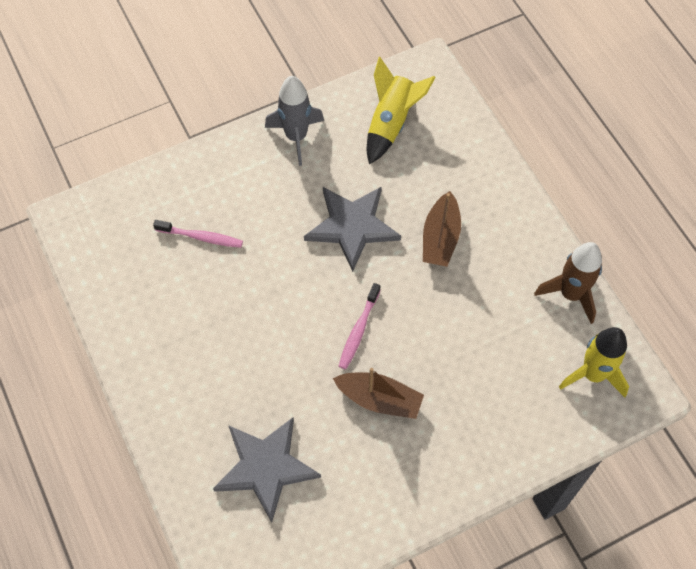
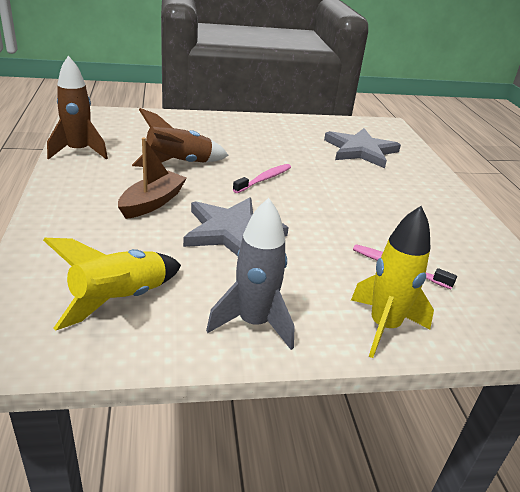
camera: 165 degrees left, 30 degrees down
(379, 399) = (267, 152): brown boat -> none
(459, 320) = (179, 163): none -> brown rocket
(593, 374) = (109, 125): yellow rocket -> yellow rocket (383, 327)

